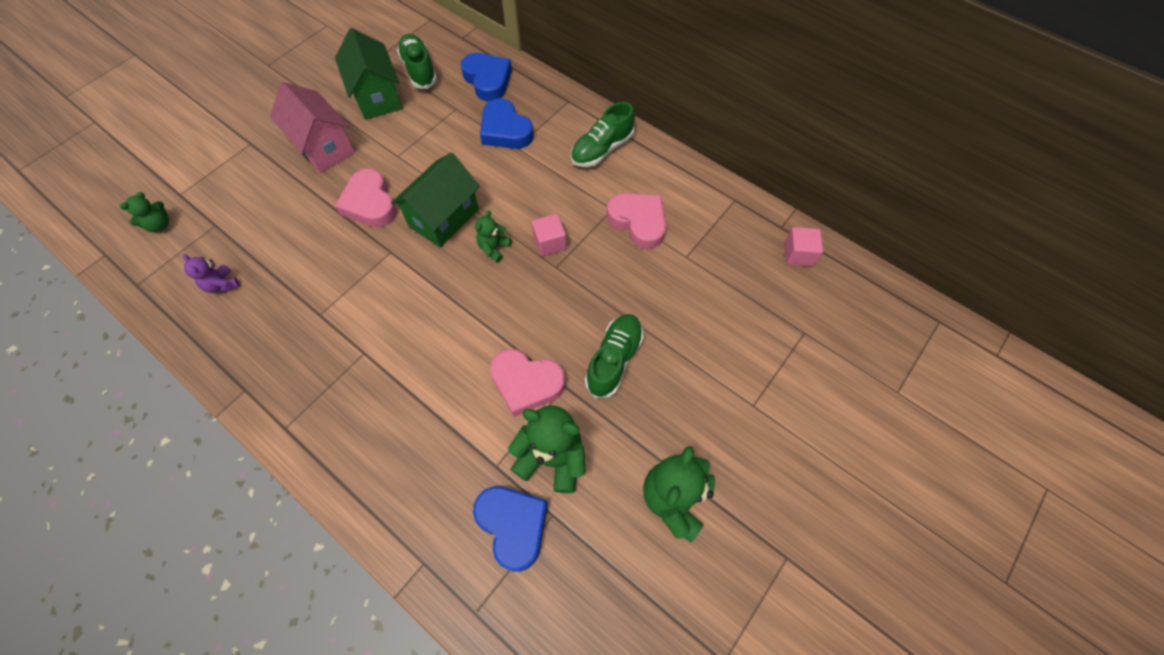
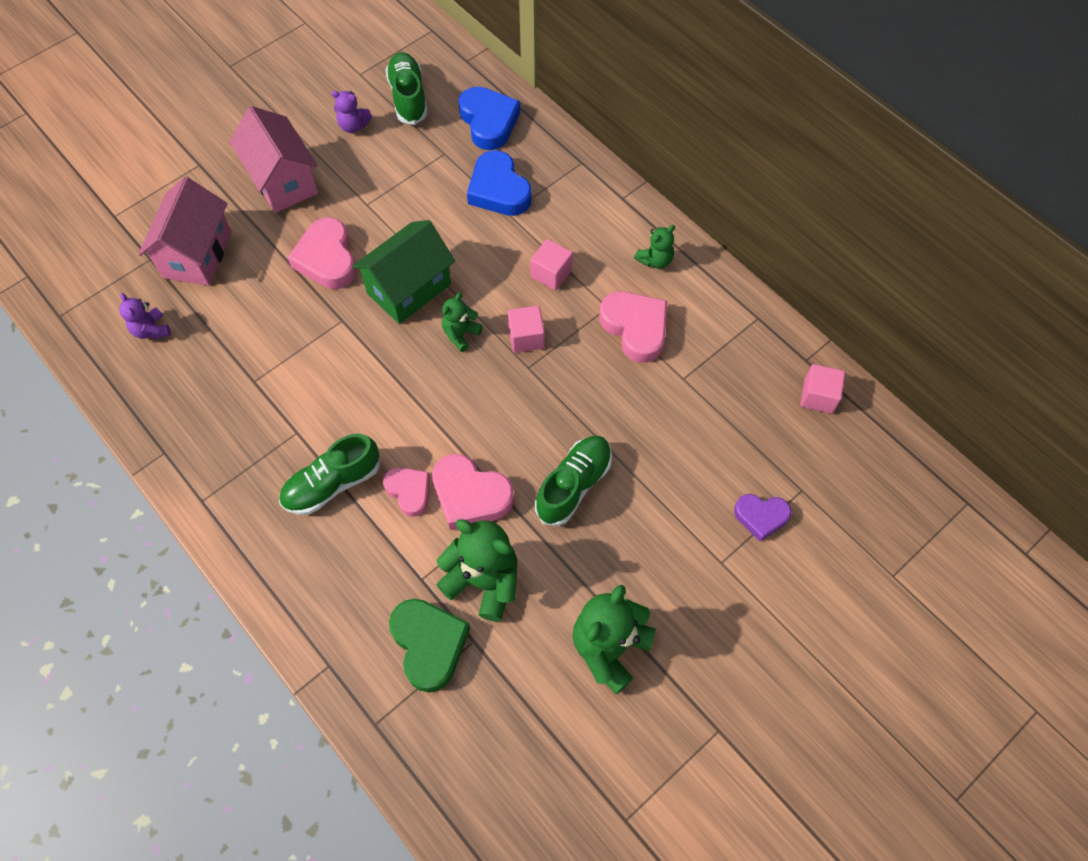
camera: 10 degrees right, 0 degrees up
(160, 225) = (90, 250): green teddy bear -> green teddy bear (655, 260)
(256, 215) = (197, 254): none -> pink house
(377, 97) = (353, 126): green house -> purple teddy bear
(472, 388) = (409, 491): none -> pink heart
(513, 525) = (429, 644): blue heart -> green heart
(560, 189) = (551, 274): none -> pink cube
(602, 149) = (610, 231): green shoe -> green shoe (332, 484)
(776, 360) = (761, 517): none -> purple heart

